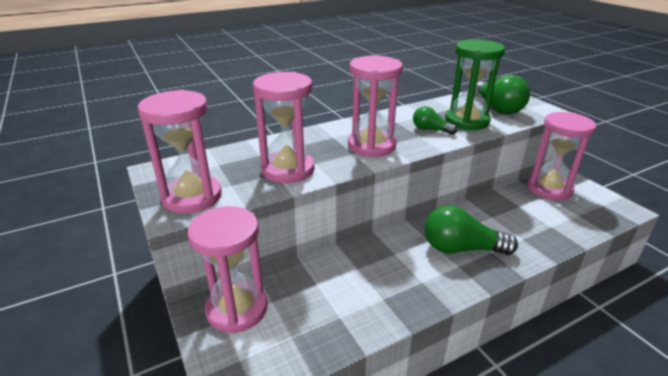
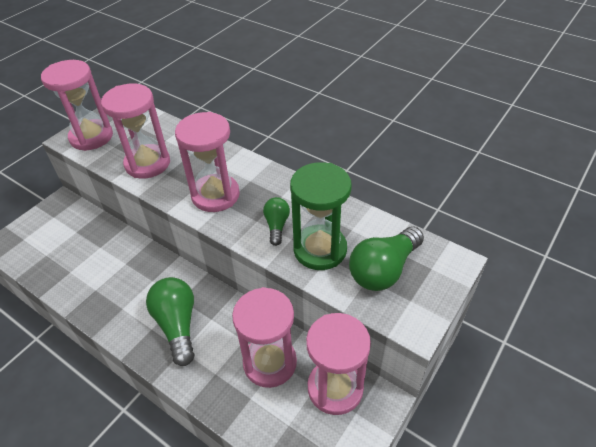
camera: 65 degrees right, 15 degrees up
(237, 309) = (64, 218): pink hourglass -> pink hourglass (270, 363)

